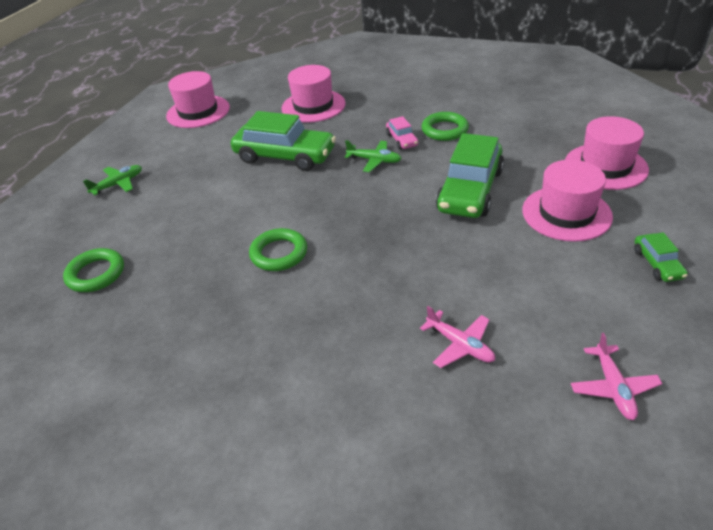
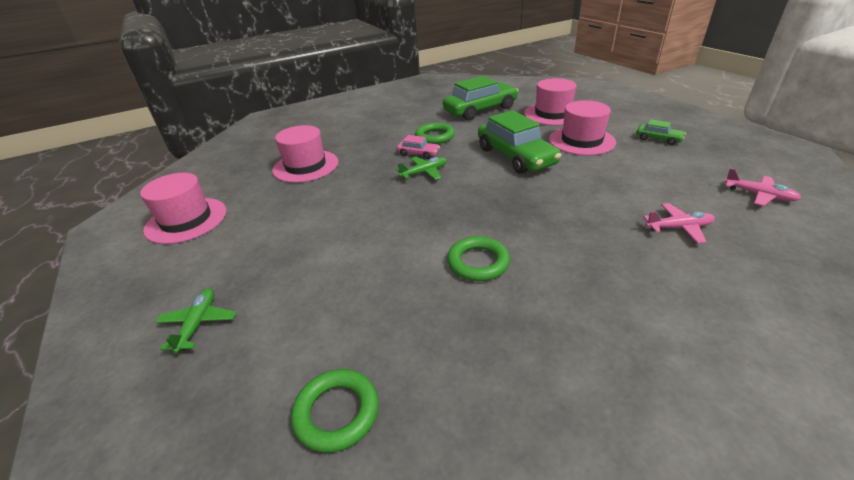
camera: 50 degrees left, 5 degrees down
(285, 156) = (348, 205): green car -> green car (480, 110)

